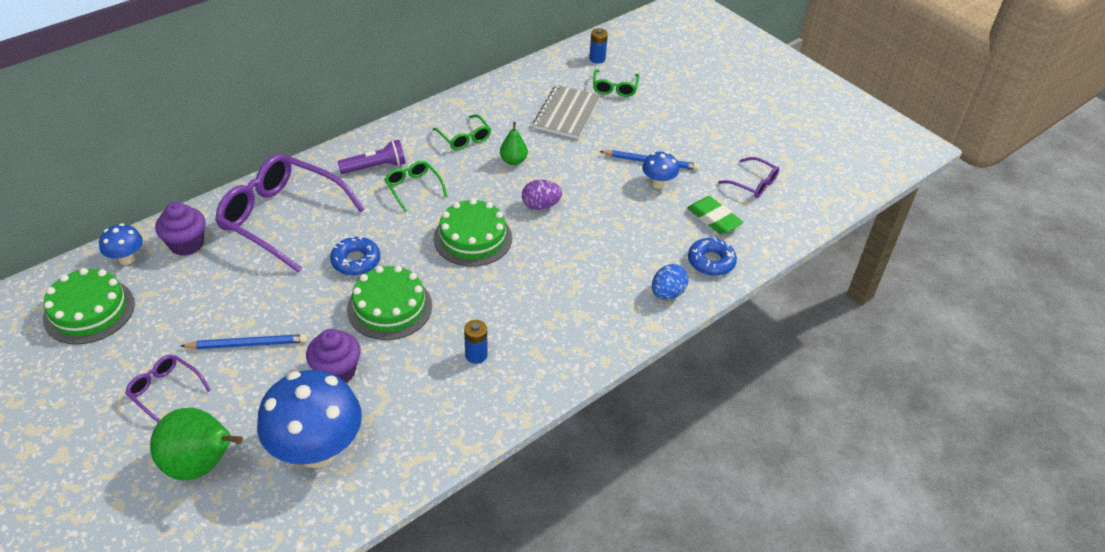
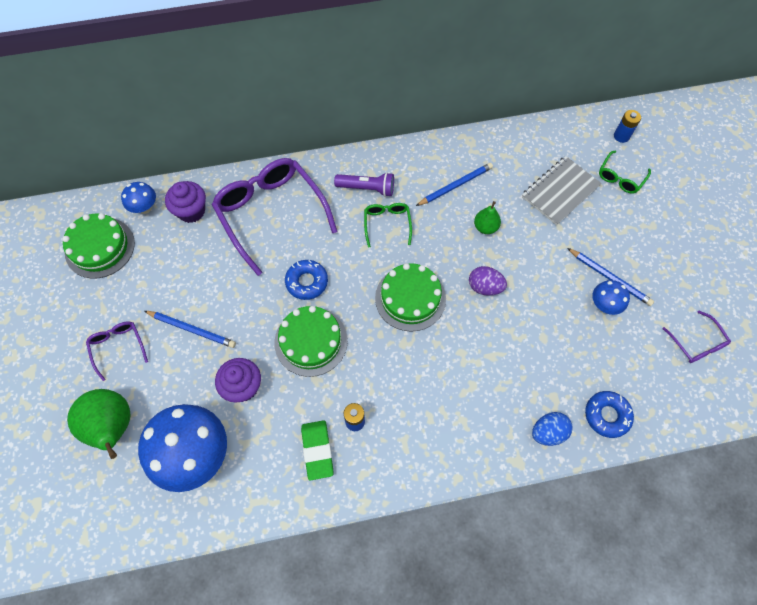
camera: 30 degrees right, 20 degrees up
(464, 138) = (455, 185): green glasses -> blue pencil
(714, 219) = (636, 368): green eraser -> green eraser (317, 450)

